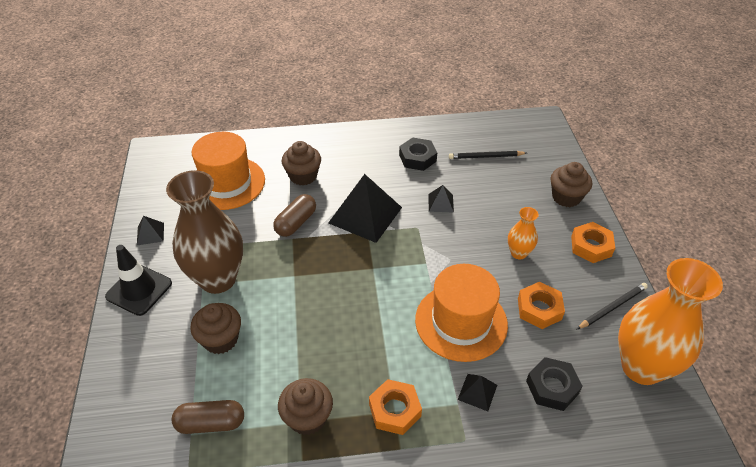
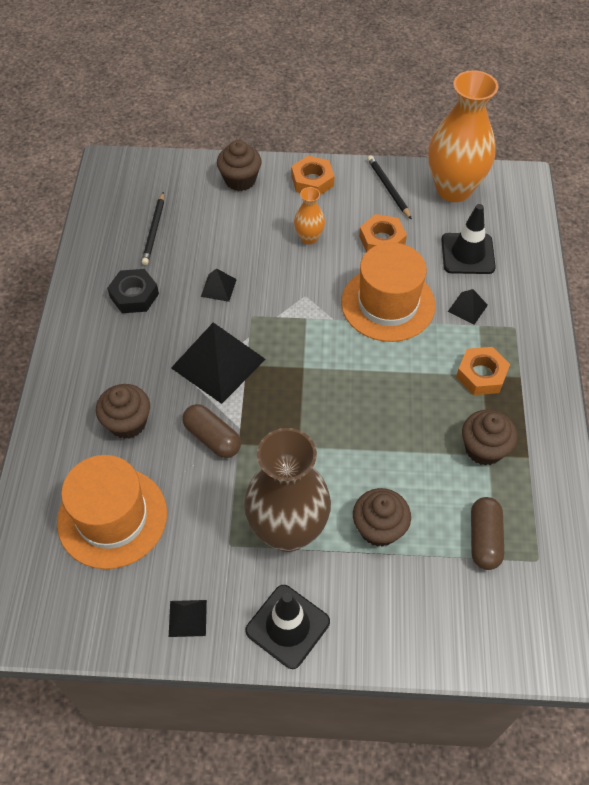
camera: 80 degrees left, 10 degrees up
(552, 387) = (467, 254): black nut -> black traffic cone

